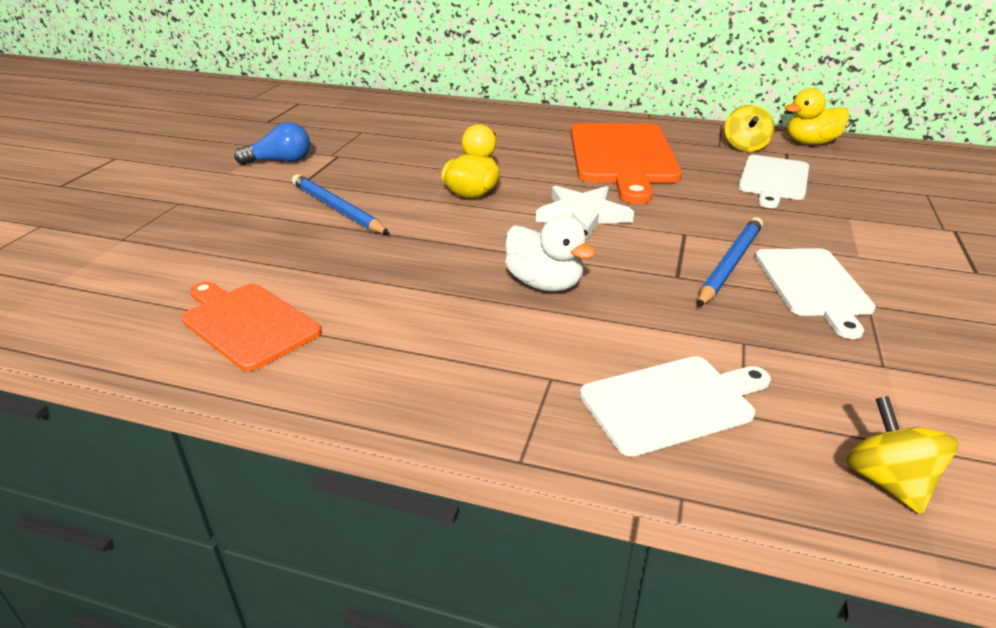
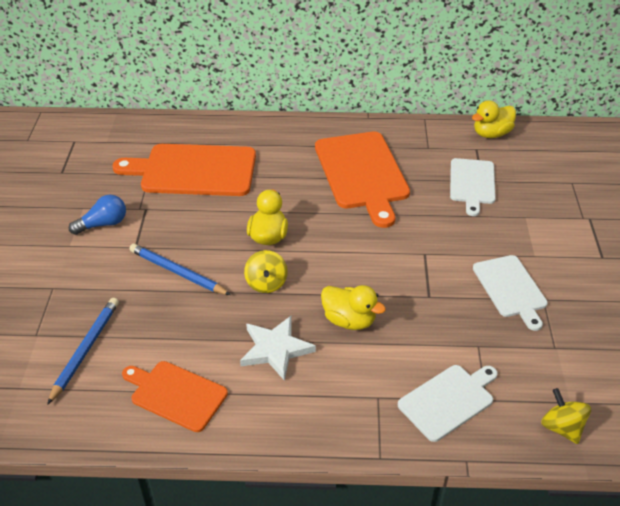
camera: 15 degrees left, 10 degrees up
(414, 134) = (193, 170): none -> orange cutting board
(544, 284) = (349, 320): white duck -> yellow duck
(582, 215) = (353, 246): white star -> white star (275, 349)
(730, 264) = (458, 279): blue pencil -> blue pencil (85, 350)
(745, 146) = (446, 146): yellow spinning top -> yellow spinning top (266, 283)

